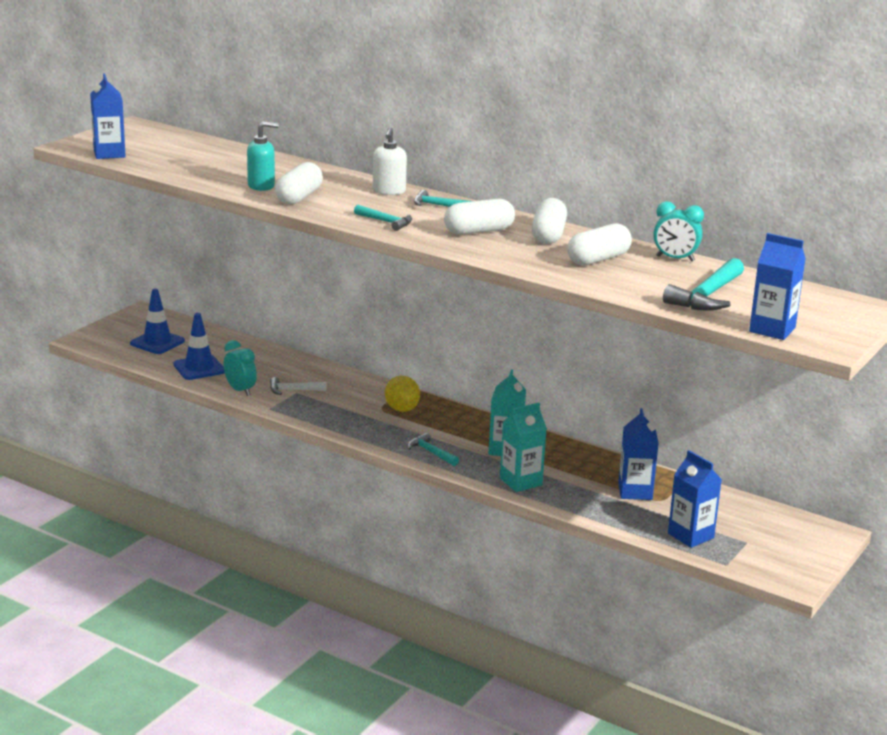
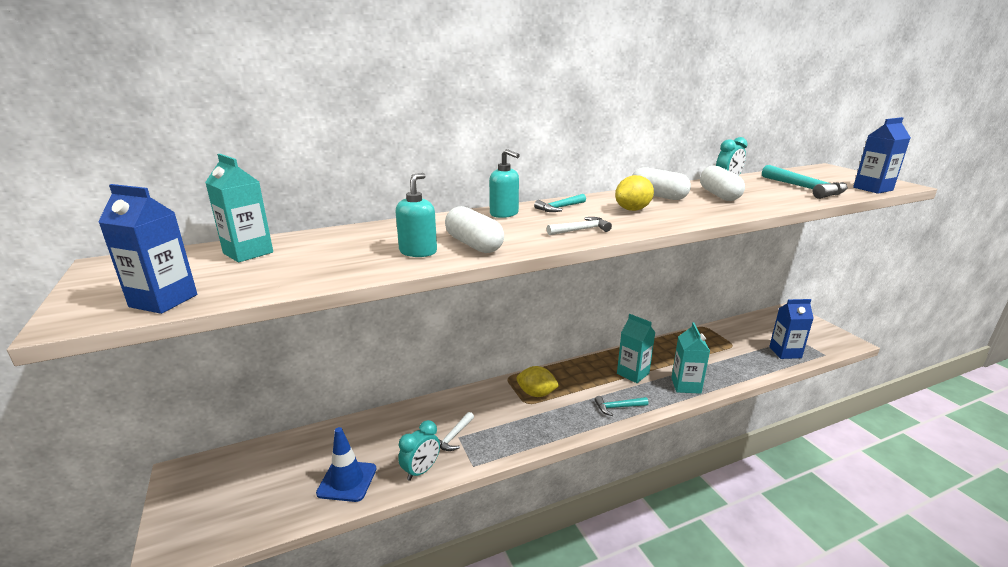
camera: 55 degrees left, 0 degrees up
(157, 342) = (257, 490): blue traffic cone -> none
(195, 147) = (248, 253): none -> turquoise carton
(240, 390) = (421, 471): turquoise clock -> turquoise clock turned 135 degrees clockwise
(386, 222) = (581, 230): turquoise hammer -> white hammer
(389, 191) = (504, 214): white soap dispenser -> turquoise soap dispenser
(478, 231) = (632, 209): white capsule -> yellow lemon
(635, 491) = (718, 349): blue carton -> none

